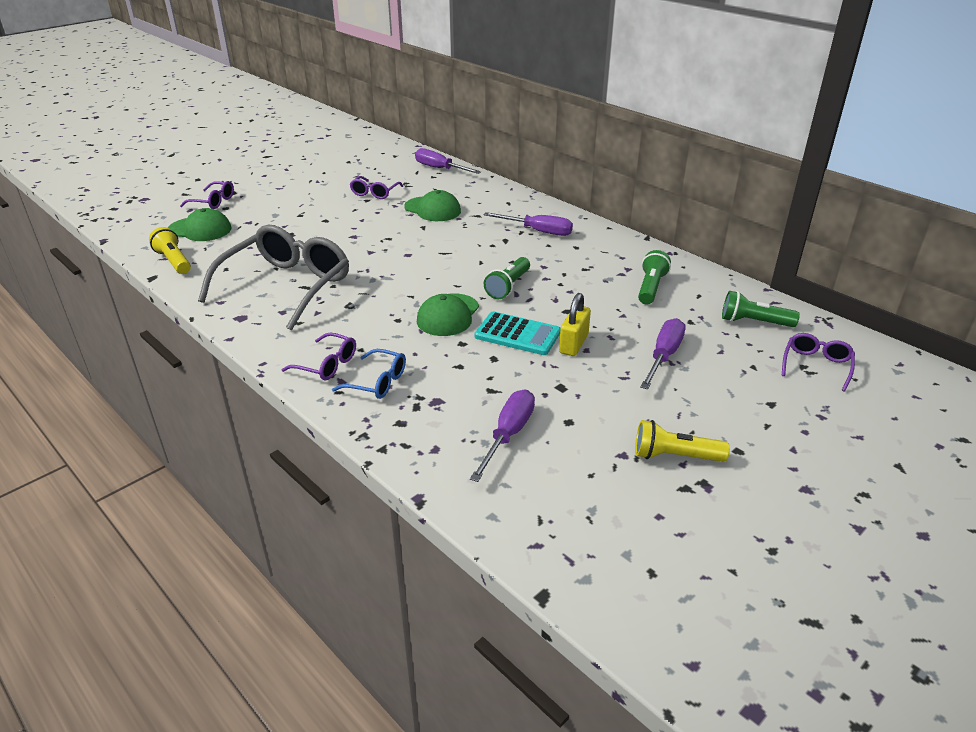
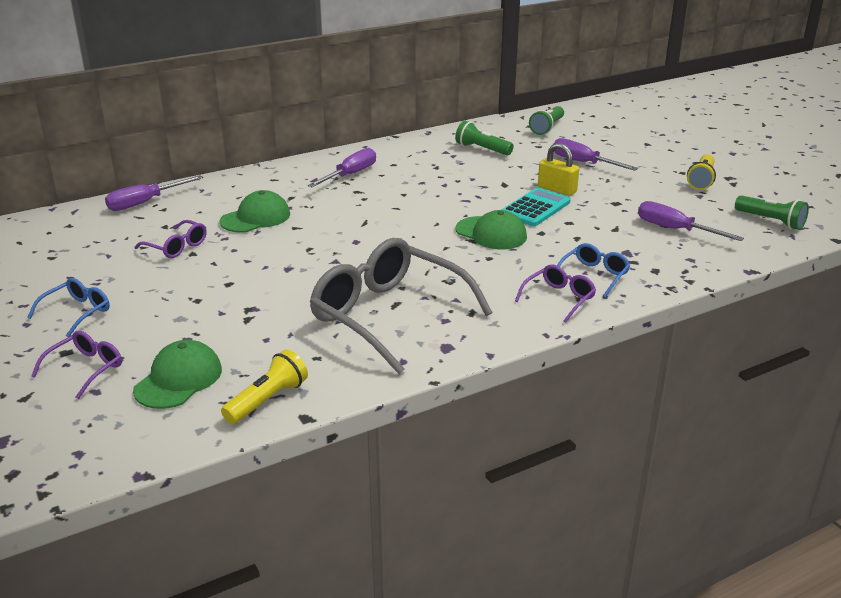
camera: 75 degrees left, 5 degrees down
(174, 261) = (267, 400): yellow flashlight -> yellow flashlight turned 150 degrees clockwise
(279, 184) = (77, 312): none -> blue glasses
(508, 286) = (451, 201): green flashlight -> green flashlight (771, 221)
(816, 365) = (606, 123): purple glasses -> none

